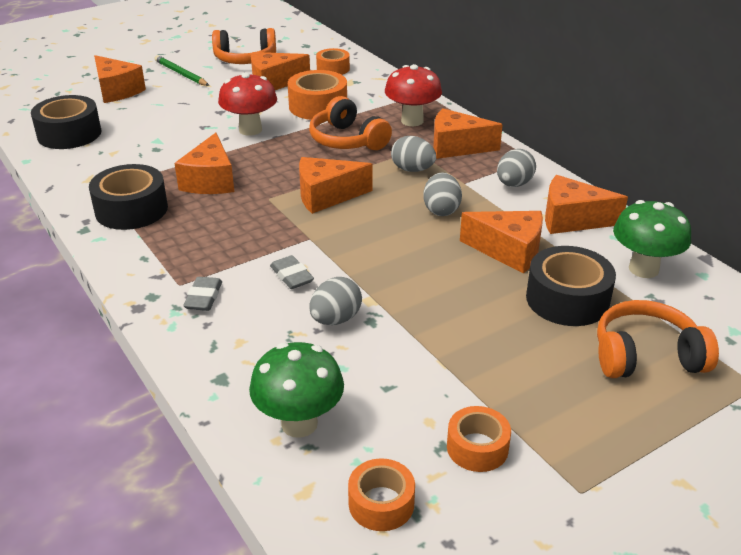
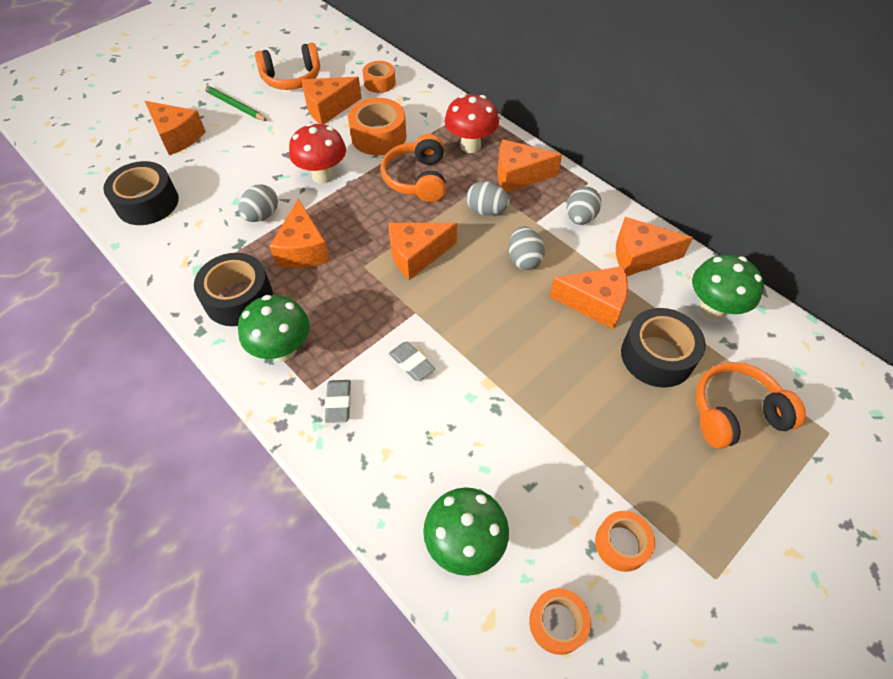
camera: 10 degrees left, 20 degrees up
(161, 252) = (283, 350): none -> green mushroom
(335, 319) = (464, 411): grey egg -> grey egg (262, 215)
(347, 140) = (417, 179): orange headphones -> orange headphones turned 45 degrees clockwise

